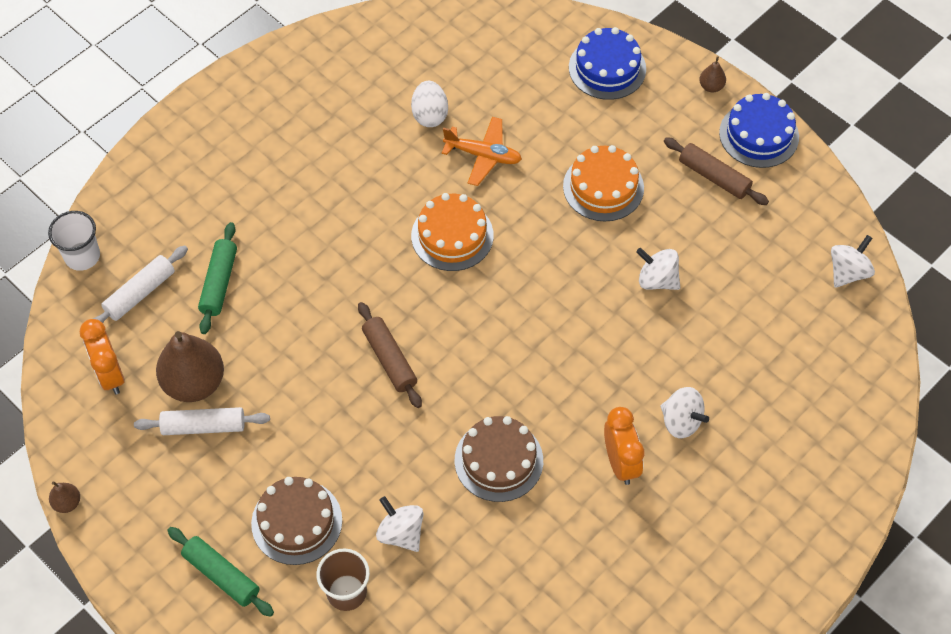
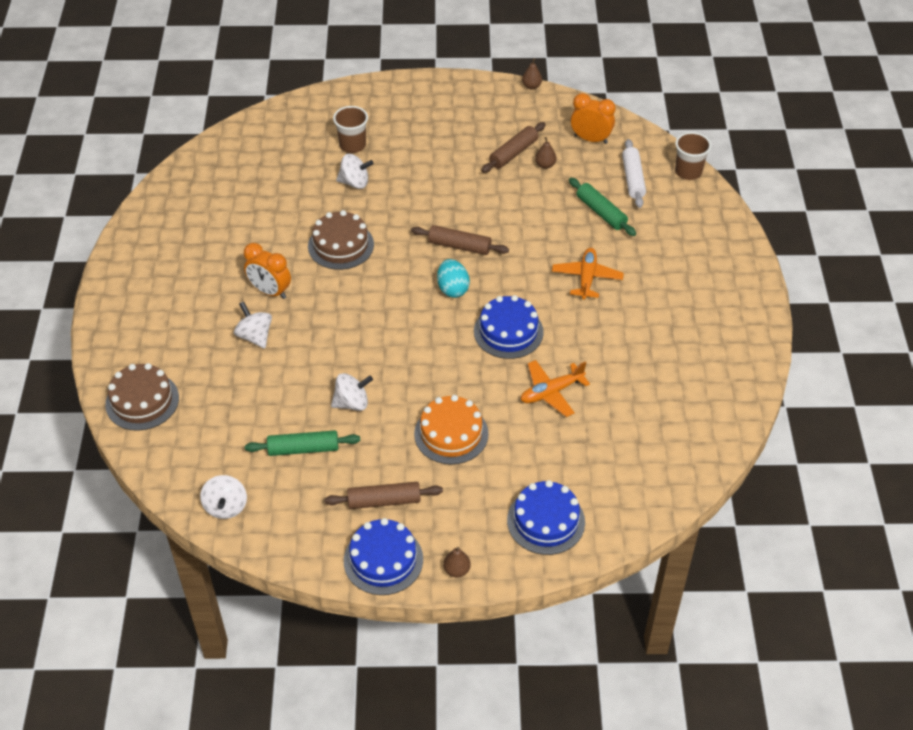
camera: 135 degrees right, 10 degrees down
(82, 256) = (688, 172): white cup -> brown cup
(194, 383) = (545, 165): brown pear -> brown pear, size x0.44
(203, 426) = (513, 153): white rolling pin -> brown rolling pin
(221, 575) = (421, 112): green rolling pin -> green rolling pin (303, 449)
(296, 522) = (413, 152): brown cake -> brown cake (142, 401)
(322, 229) = (587, 278): none -> orange plane
(430, 115) = (618, 390): white egg -> none
(449, 318) = (452, 289): none -> turquoise egg
(452, 235) = (508, 332): orange cake -> blue cake
(681, 421) = (255, 336): white spinning top -> white spinning top turned 60 degrees clockwise

